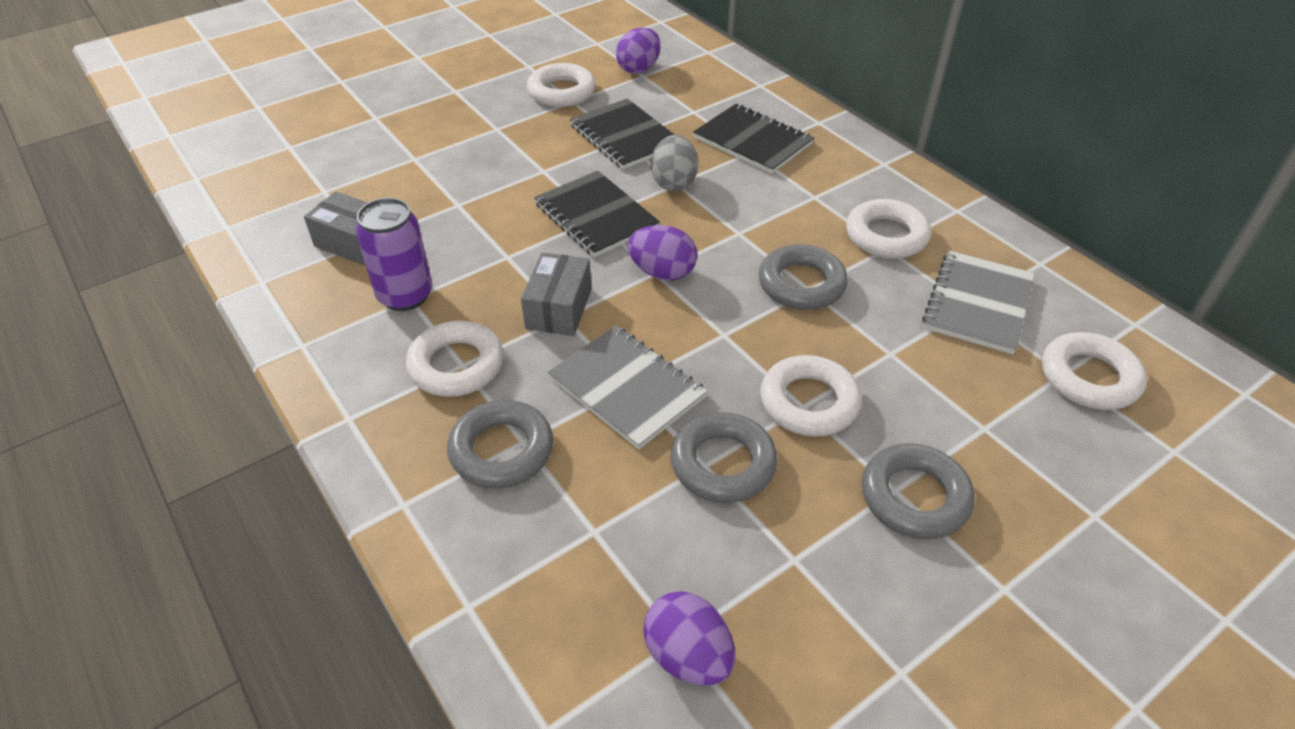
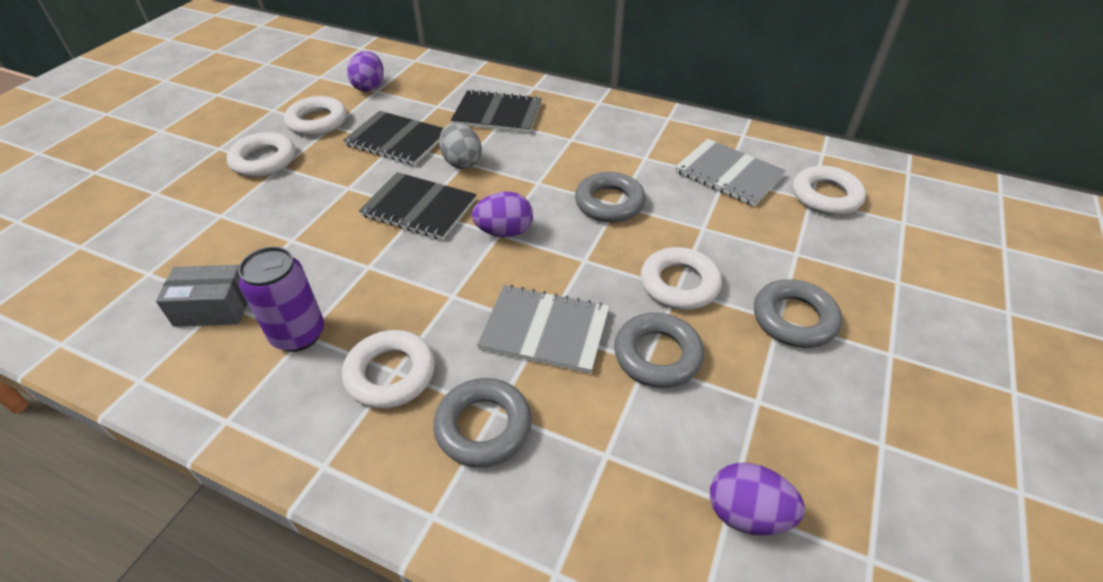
camera: 30 degrees left, 0 degrees up
(559, 308) = (444, 291): grey box -> none
(886, 236) = (638, 150): white ring -> white ring (264, 160)
(978, 304) = (728, 174): grey notebook -> grey notebook turned 45 degrees counterclockwise

